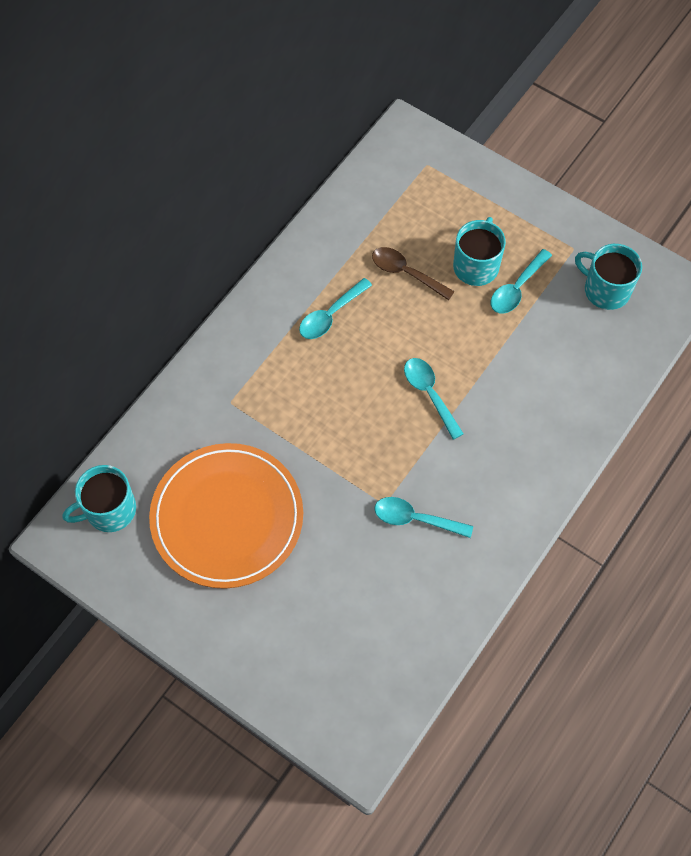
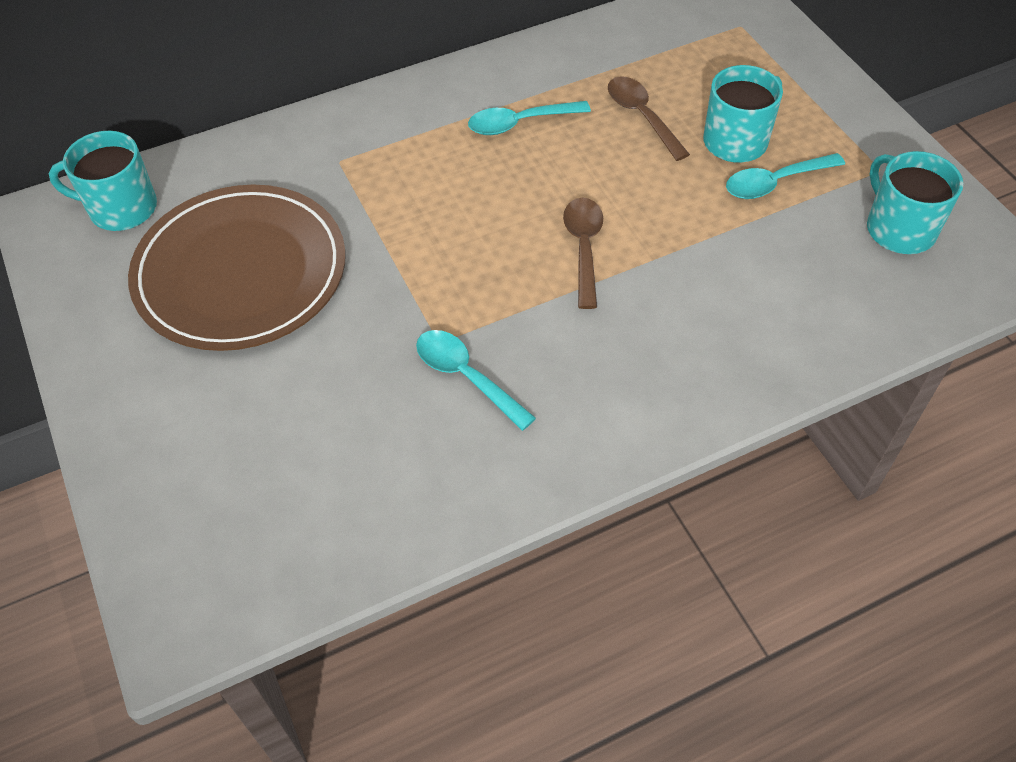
camera: 30 degrees right, 10 degrees down
(227, 517) = (241, 272): orange plate -> brown plate
(429, 394) = (584, 248): turquoise spoon -> brown spoon

